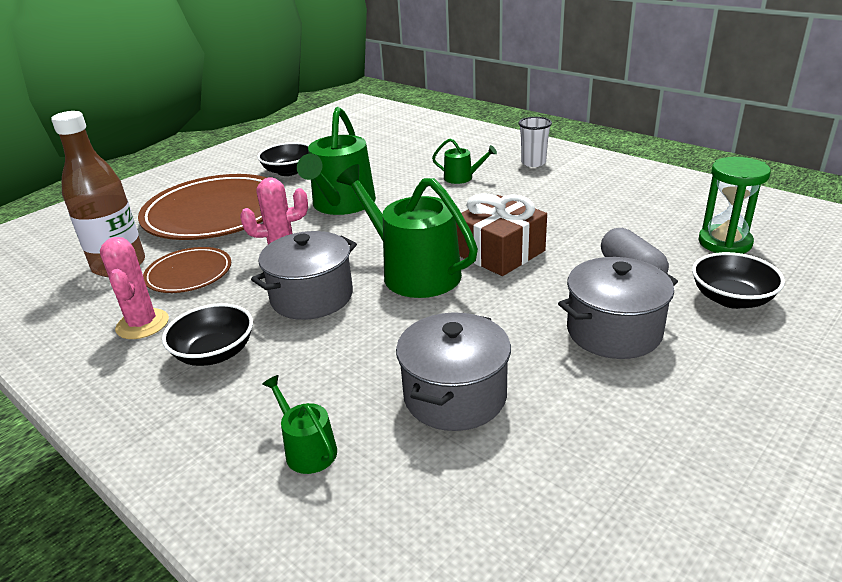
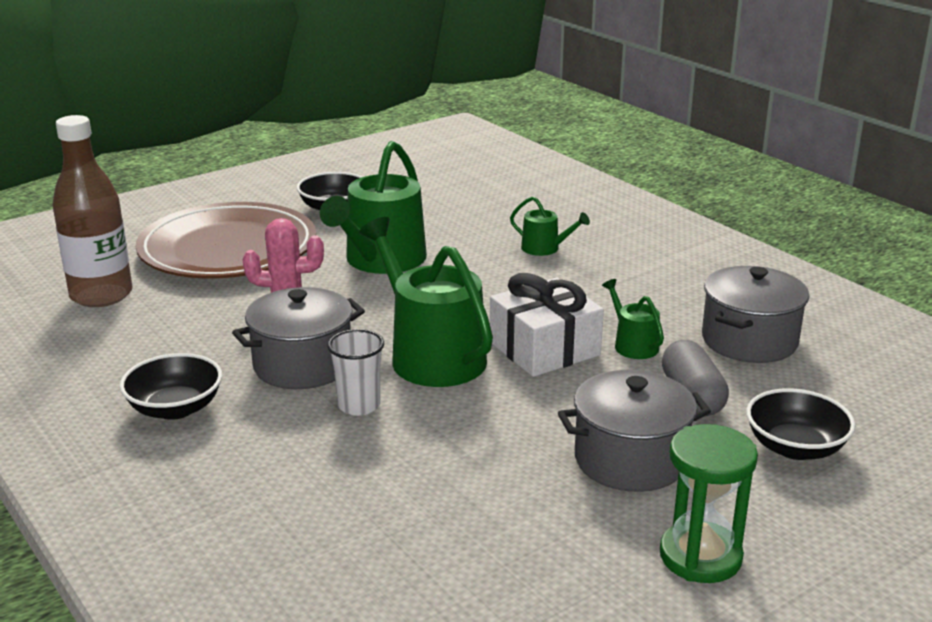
camera: 10 degrees right, 5 degrees down
(142, 324) = (108, 365): pink cactus -> none
(189, 274) = (175, 317): brown plate -> none
(307, 449) = (237, 520): green watering can -> green watering can (633, 345)
(455, 396) = (415, 496): grey pot -> grey pot (749, 340)
(500, 252) = (544, 349): brown gift -> white gift
(533, 163) = (646, 242): white cup -> white cup (359, 405)
(724, 243) = (831, 381): green hourglass -> green hourglass (700, 556)

